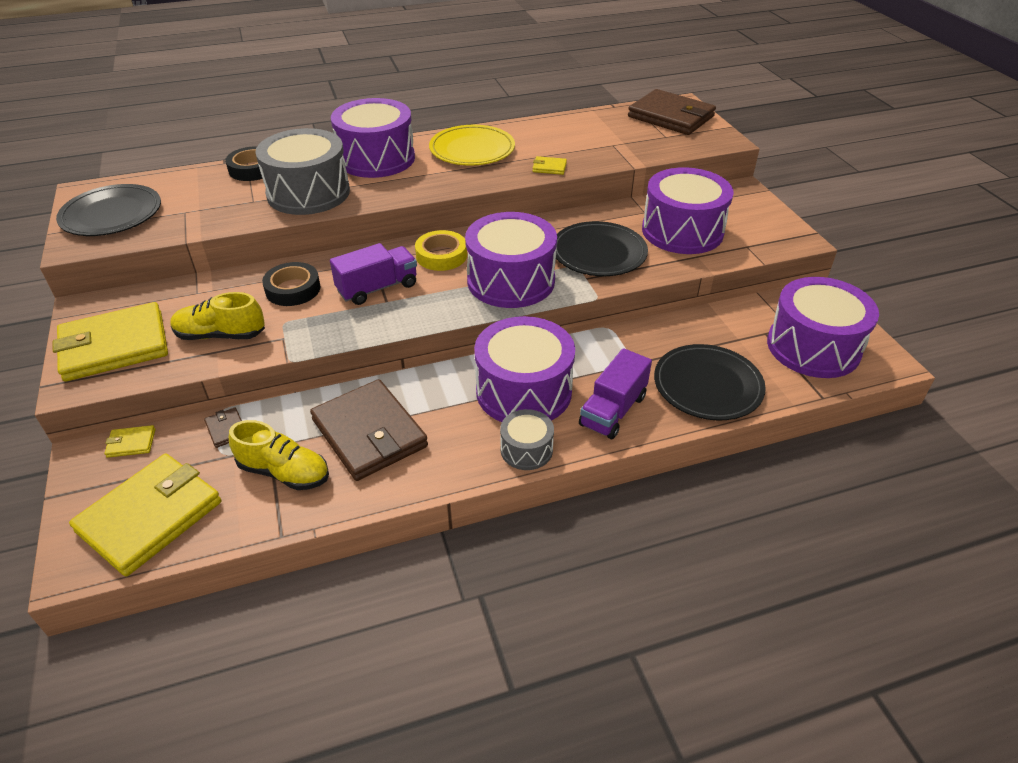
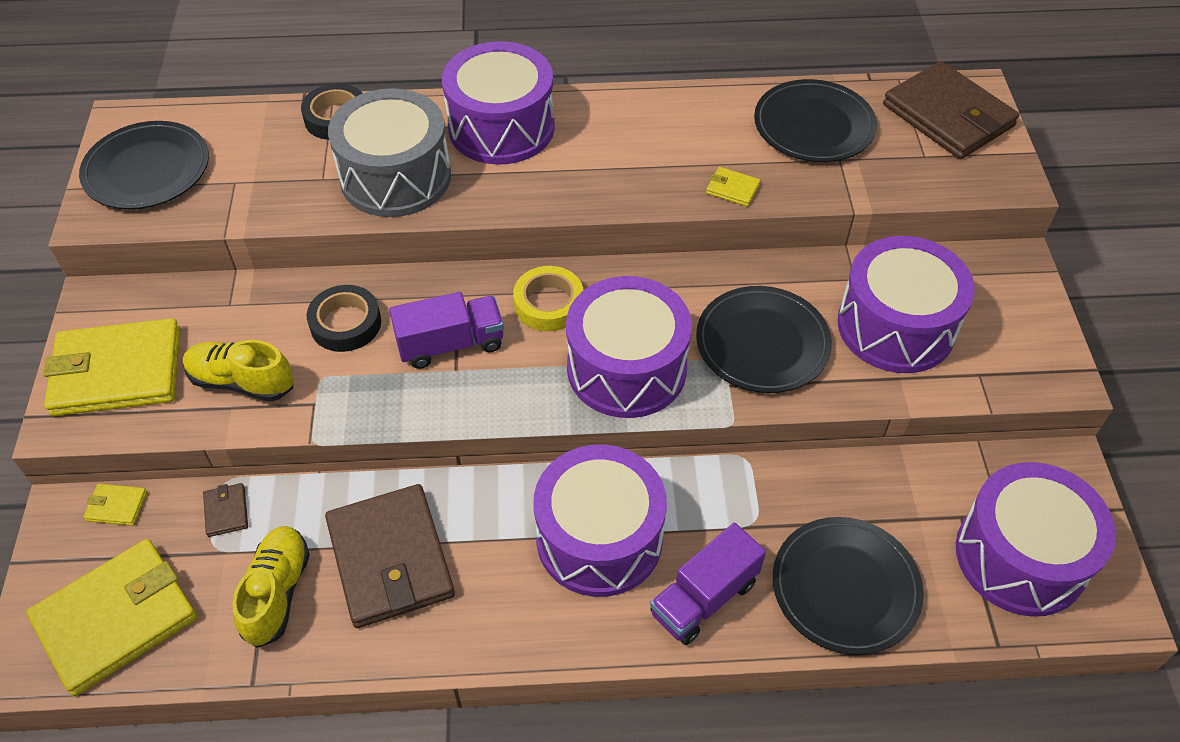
camera: 15 degrees right, 10 degrees up
(284, 472) = (277, 593): yellow shoe -> yellow shoe turned 120 degrees counterclockwise
(472, 149) = (636, 133): yellow plate -> none
(526, 450) = (573, 632): grey drum -> none
(588, 131) = (813, 126): none -> black plate

